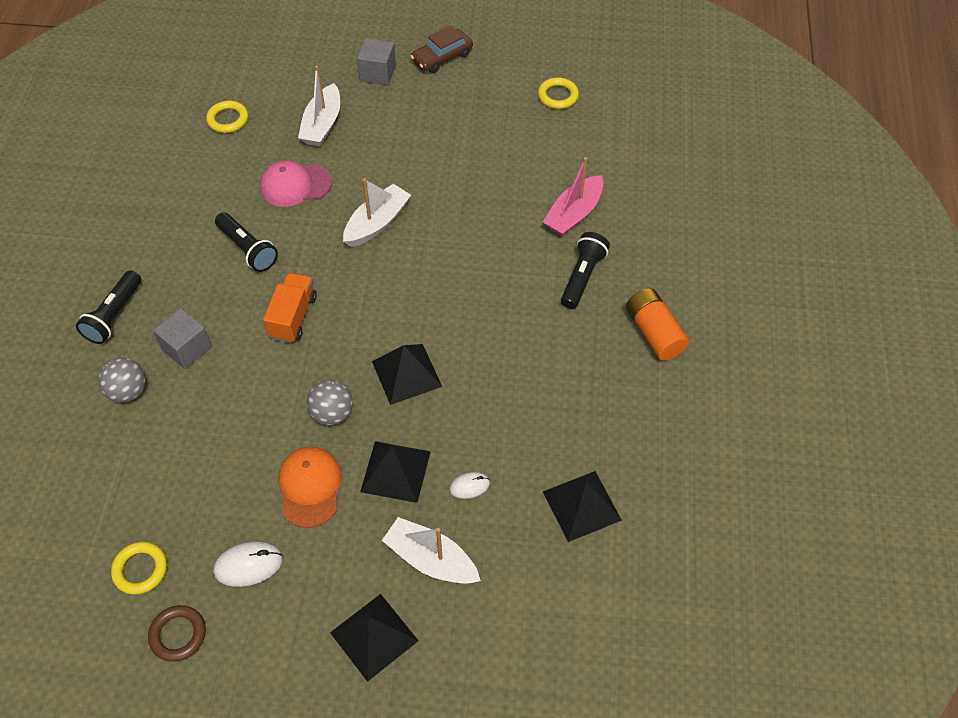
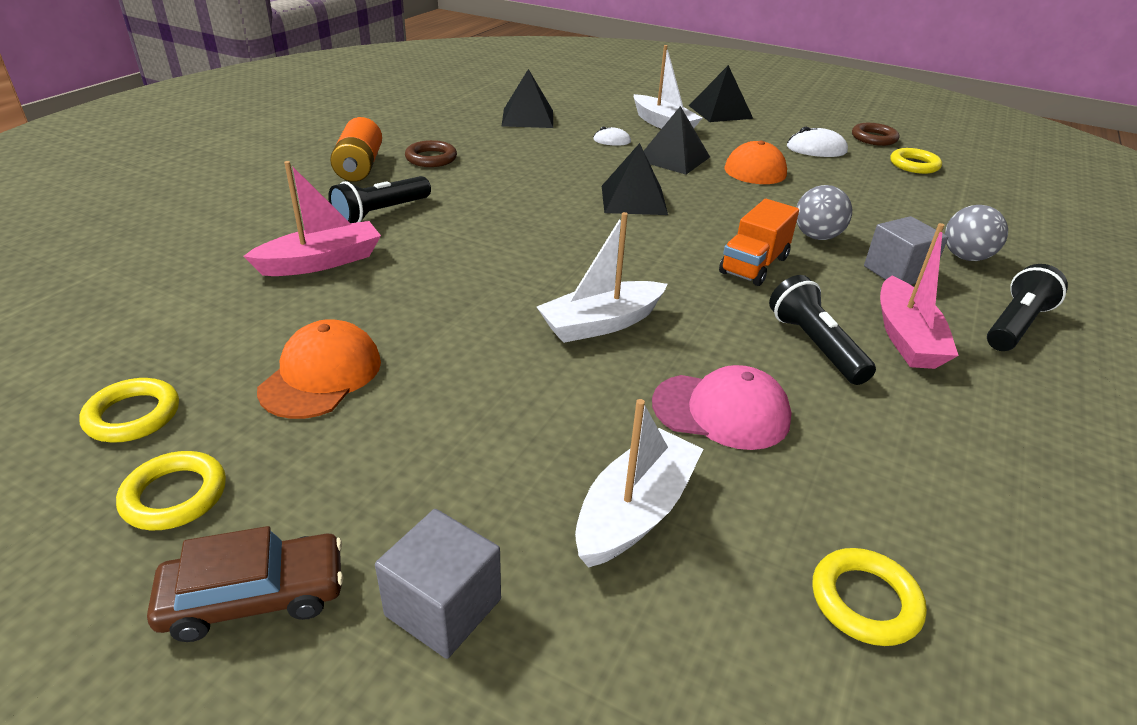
camera: 160 degrees left, 20 degrees down
(190, 277) = (906, 337): none -> pink boat
(332, 413) = (723, 195): grey ball -> grey ball (816, 236)
(498, 140) = (321, 375): none -> orange cap
(503, 75) = (175, 496): none -> yellow ring
(610, 372) = (431, 158): none -> brown ring

